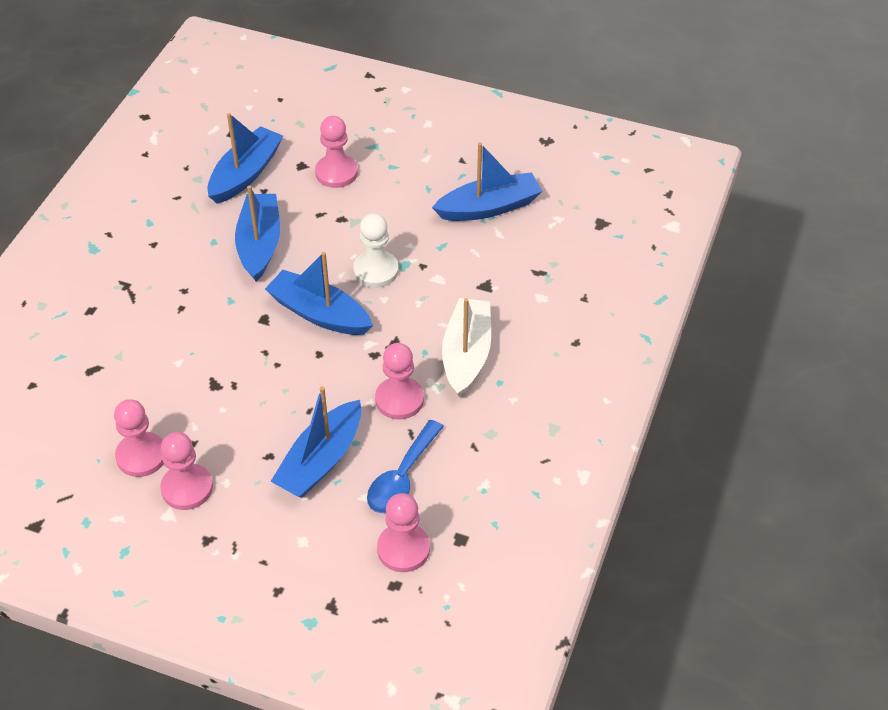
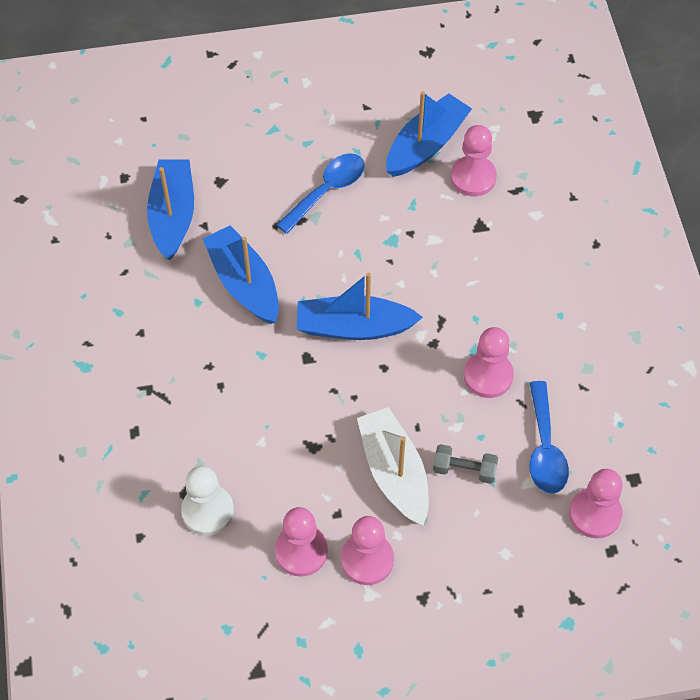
camera: 30 degrees left, 10 degrees up
(321, 460) = (464, 470): blue boat -> grey dumbbell
(336, 173) = (259, 174): pink pawn -> pink pawn (473, 177)
(376, 271) = (372, 258): white pawn -> white pawn (207, 511)
(379, 207) = (327, 191): none -> blue spoon
(466, 354) = (513, 302): white boat -> white boat (394, 472)

